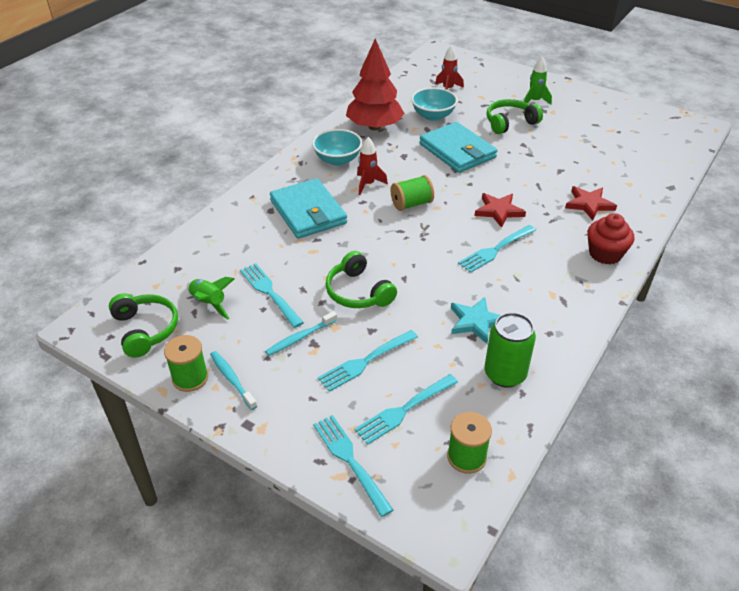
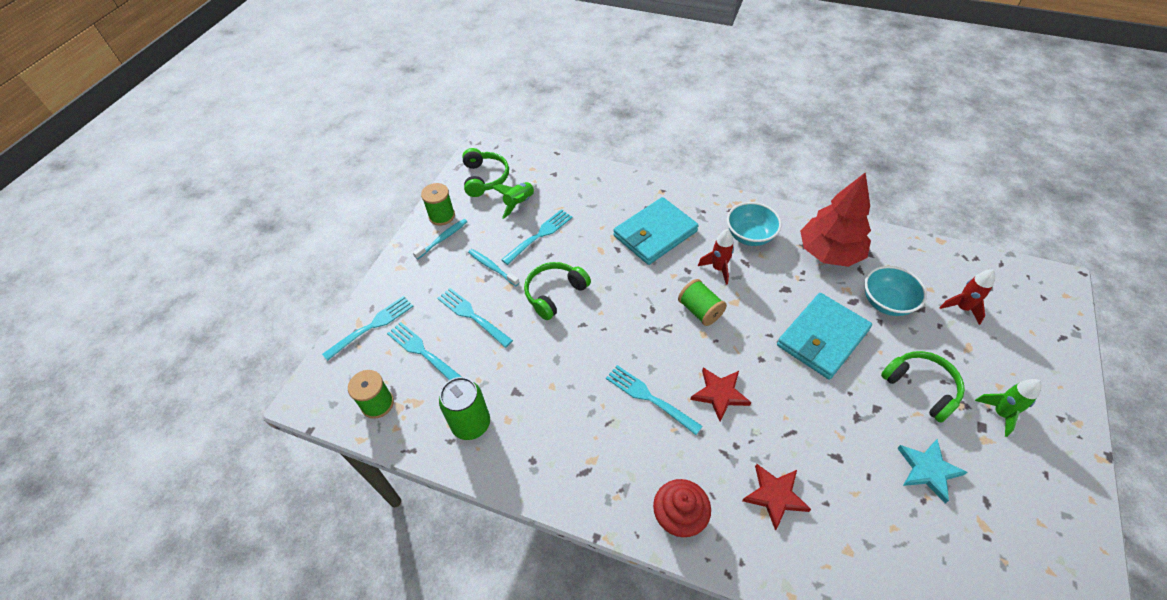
camera: 80 degrees right, 10 degrees up
(145, 330) = (485, 178): green headphones -> green headphones turned 60 degrees counterclockwise
(476, 322) = (535, 392): turquoise star -> turquoise star (928, 470)

